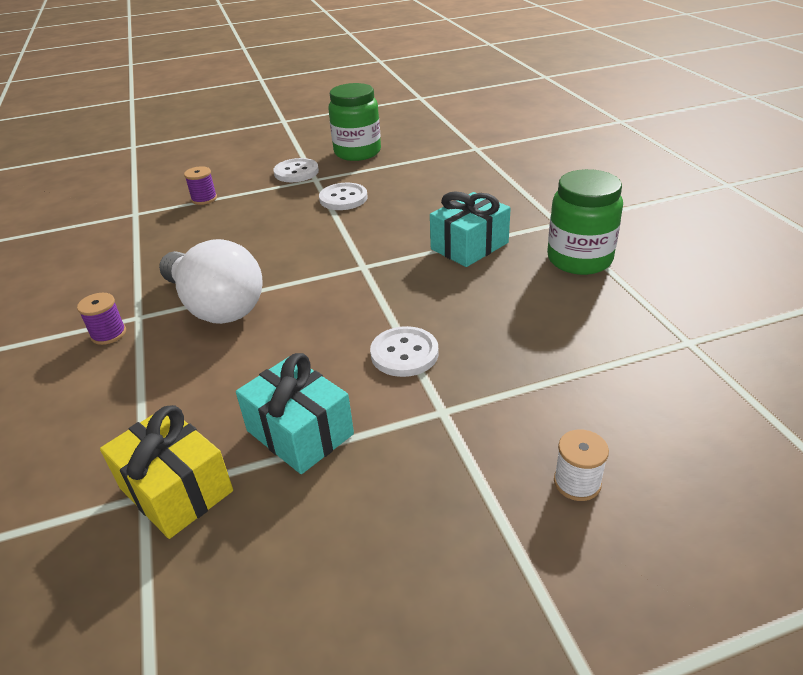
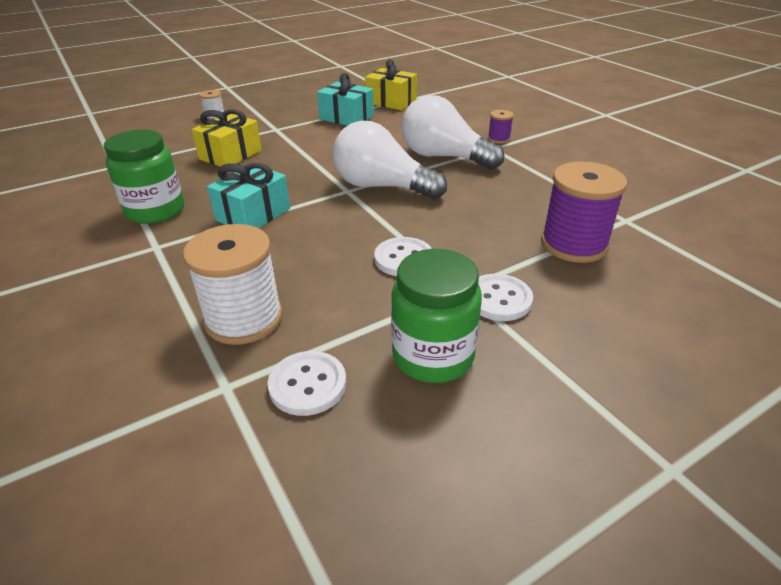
camera: 165 degrees right, 0 degrees up
(204, 199) = (573, 244): purple spool -> purple spool, size x2.10
(322, 267) = (382, 187): none -> white light bulb
(404, 353) = (300, 146): white button -> white button (308, 385)
(469, 173) = (244, 319): none -> white spool
(513, 345) = (230, 155): none -> yellow gift

